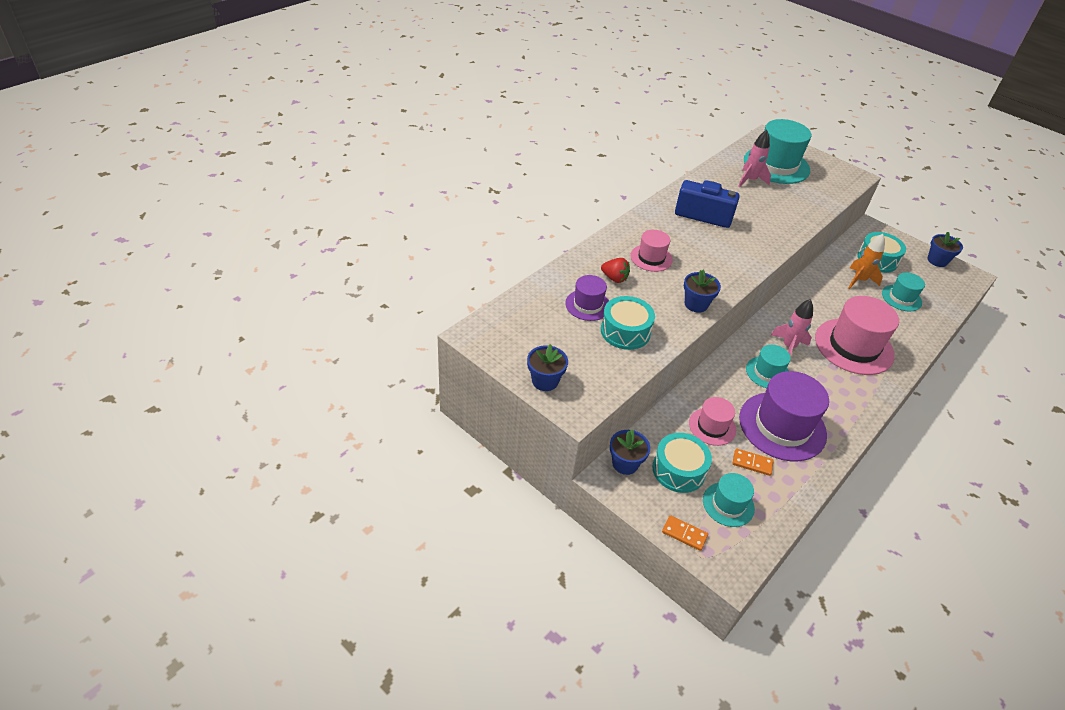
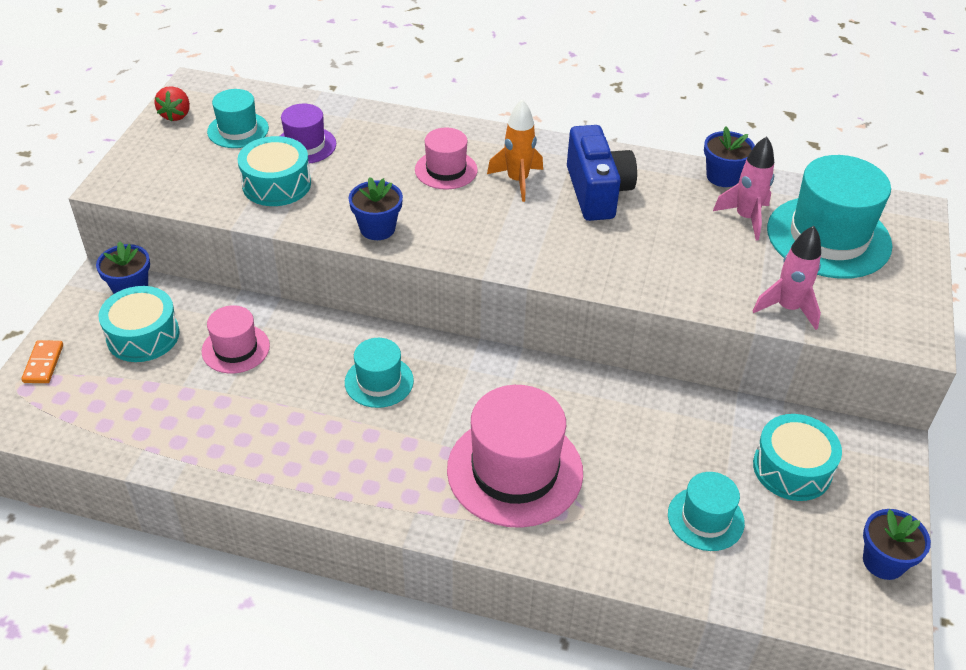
camera: 65 degrees right, 0 degrees up
(545, 381) = (150, 150): blue flower pot -> blue flower pot (723, 177)
(614, 278) = (375, 152): red strawberry -> red strawberry (176, 115)
(728, 504) = (107, 392): turquoise hat -> turquoise hat (238, 130)
(752, 463) = (190, 400): orange domino -> none
(782, 426) = (277, 417): purple hat -> none
(788, 347) = (453, 393): pink rocket -> pink rocket (787, 308)
(859, 280) = (703, 452): orange rocket -> orange rocket (517, 181)

